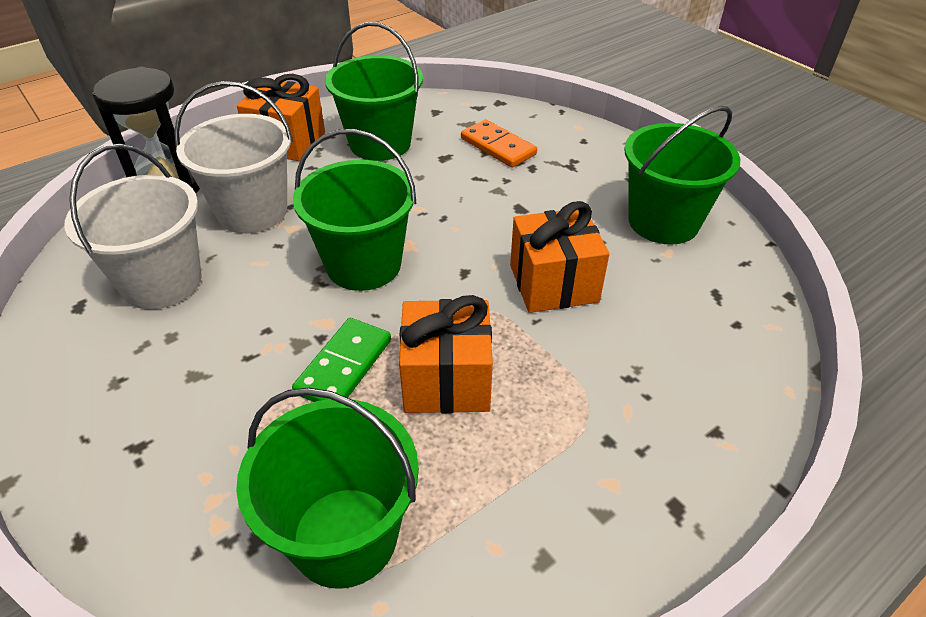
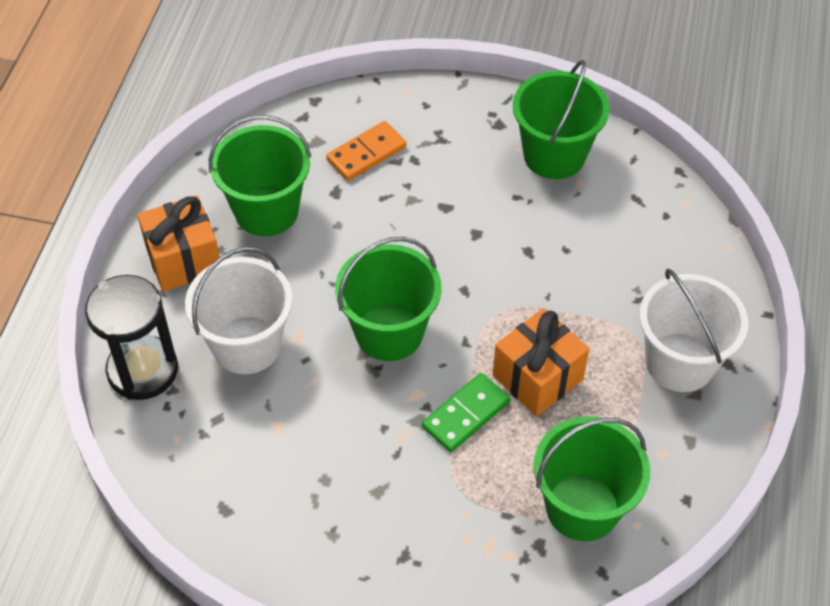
camera: 40 degrees left, 10 degrees up
(162, 282) = (260, 448): white bucket -> white bucket (680, 362)
(344, 366) = (465, 414): green domino -> green domino turned 60 degrees clockwise
(498, 146) = (366, 153): orange domino -> orange domino turned 45 degrees counterclockwise
(553, 283) = (531, 259): orange gift -> none

